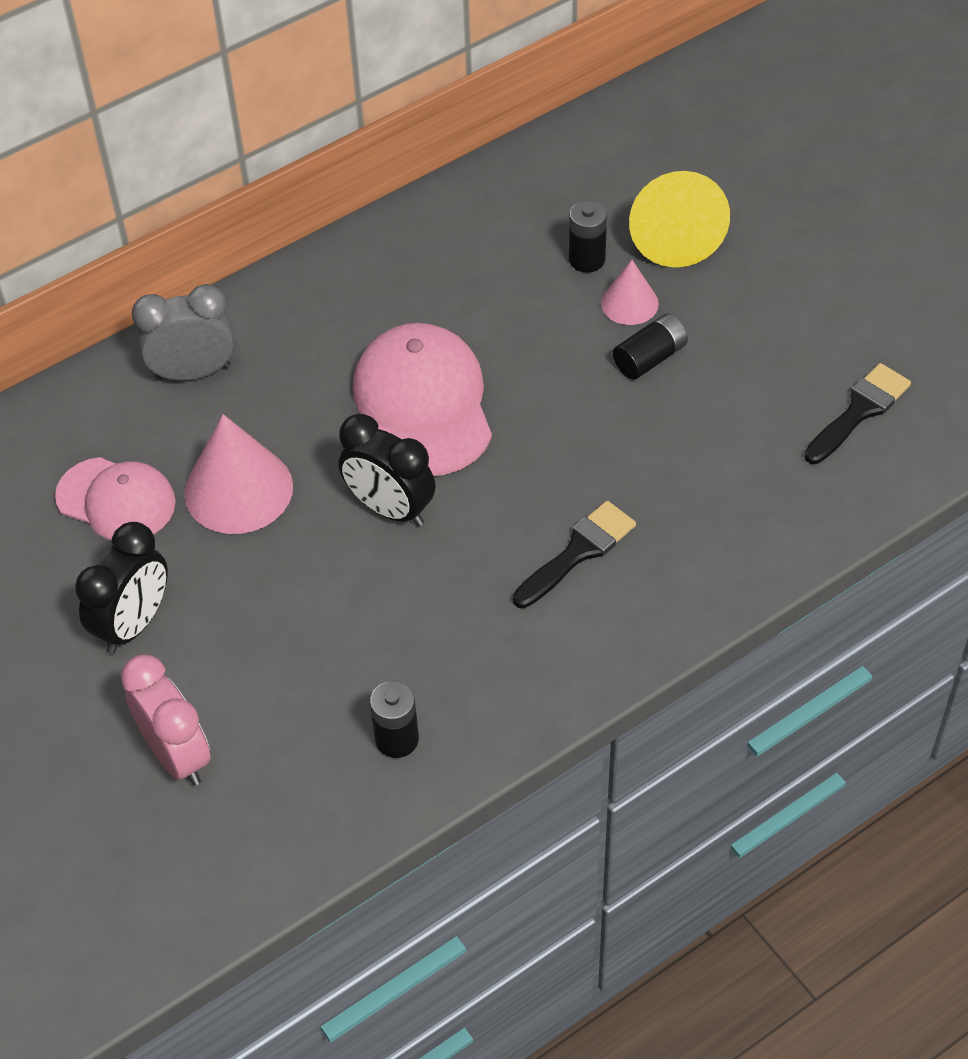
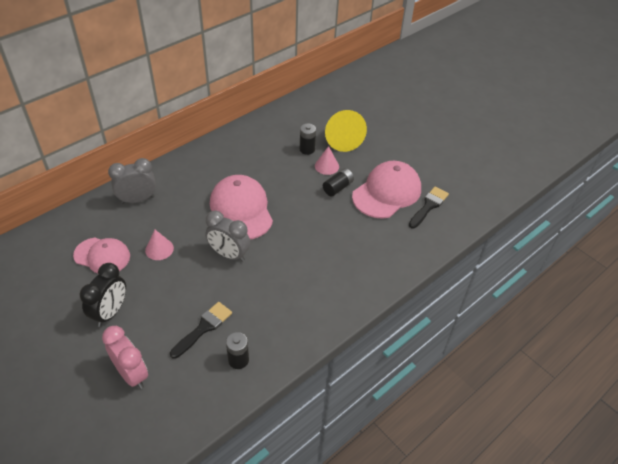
camera: 10 degrees left, 5 degrees down
(238, 489) = (159, 249): pink cone -> pink cone, size x0.56
(390, 509) = (229, 254): black clock -> grey clock
(578, 552) = (315, 270): black brush -> black brush (203, 328)
(764, 374) = (387, 192): none -> pink cap

